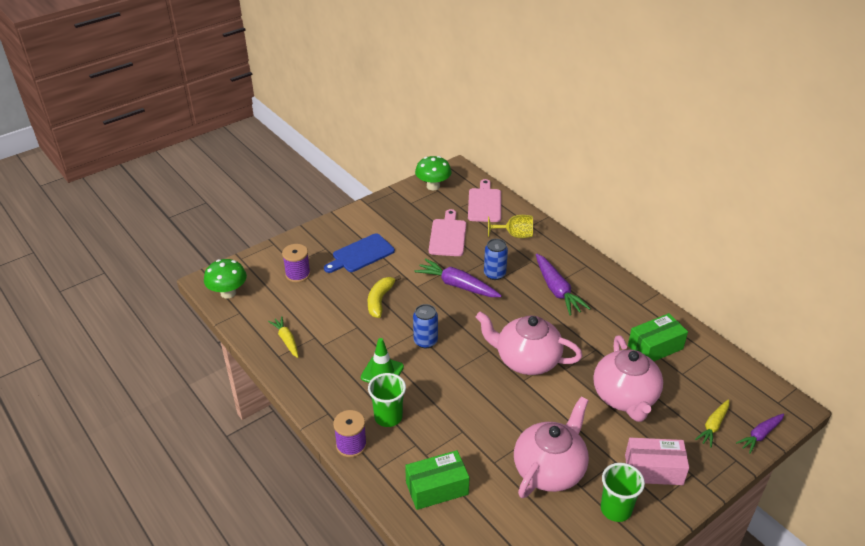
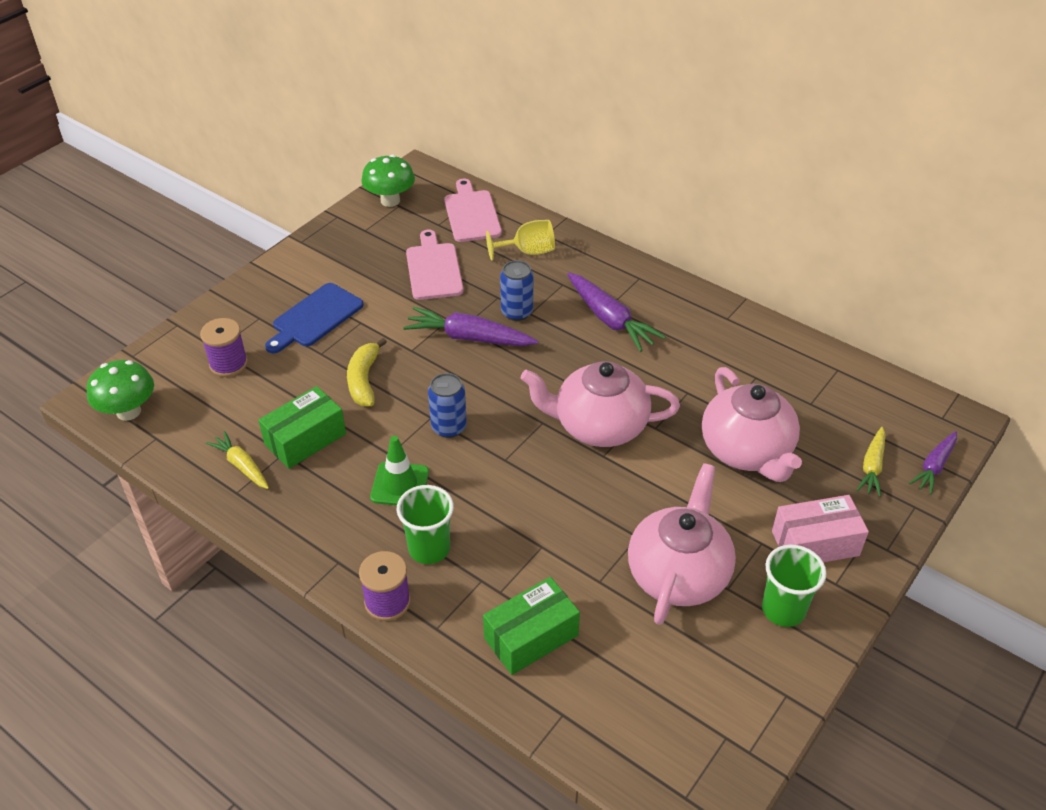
camera: 15 degrees left, 5 degrees up
(655, 347) = (764, 374): green box -> green box (305, 439)

